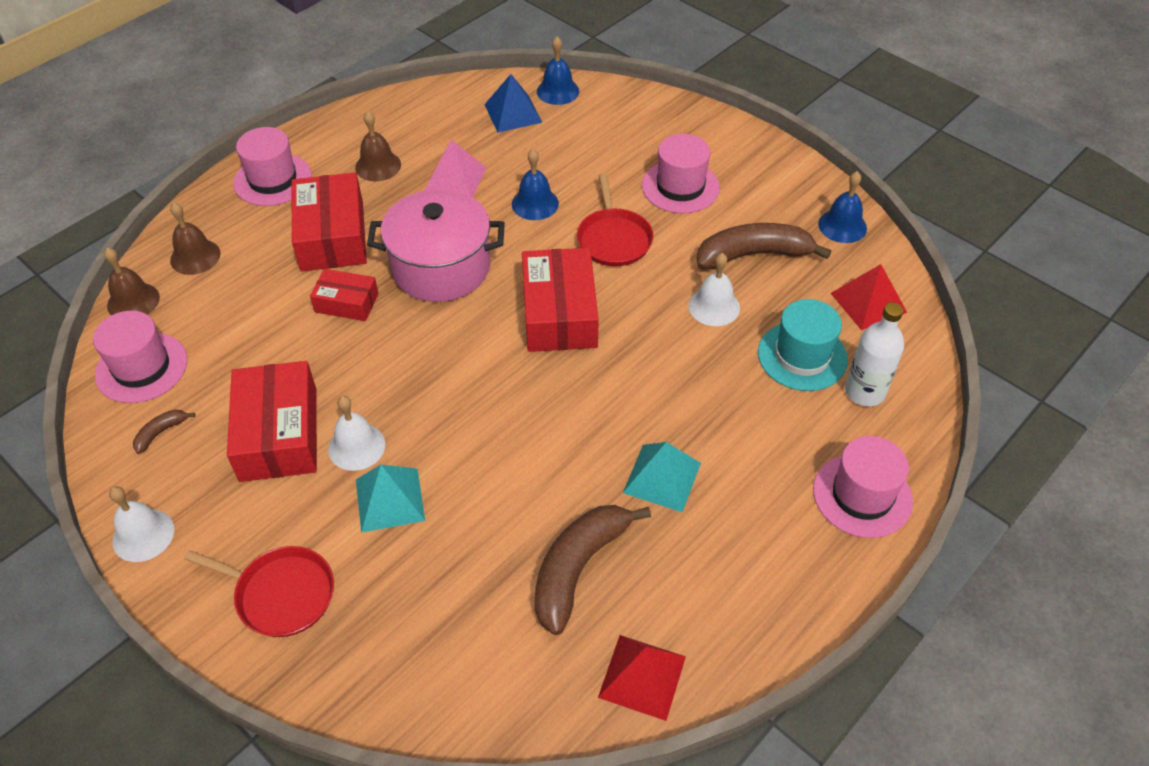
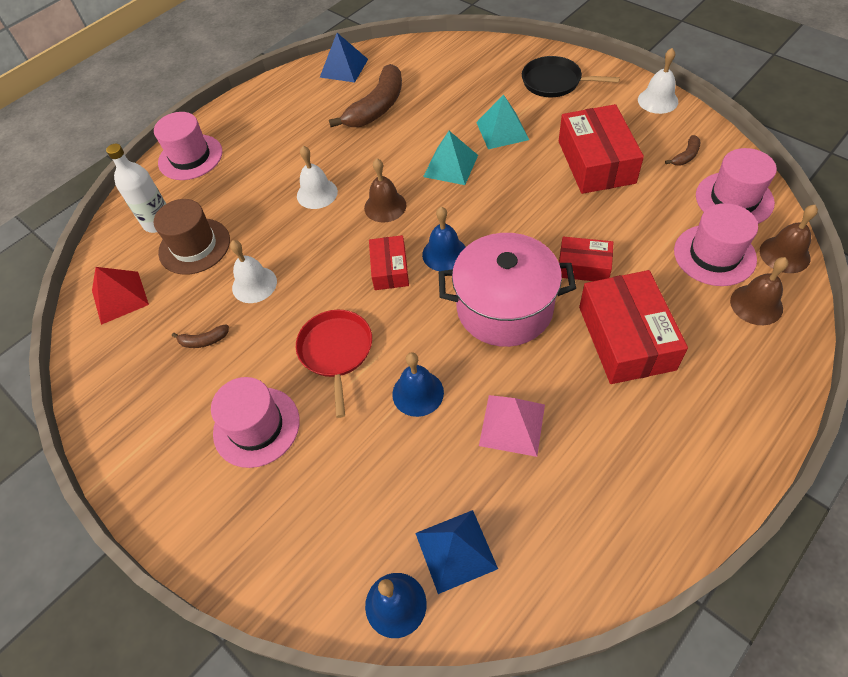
camera: 175 degrees left, 5 degrees up
(273, 180) = (729, 412): pink hat -> pink hat (714, 255)
(281, 594) = (554, 82): red pan -> black pan
(356, 446) = (535, 158): white bell -> white bell (317, 193)
(378, 166) = (610, 441): brown bell -> brown bell (385, 206)
(559, 313) = (390, 269): red box -> red box, size x0.57
(642, 676) = (344, 68): red pyramid -> blue pyramid
(662, 477) = (319, 157): turquoise pyramid -> turquoise pyramid (450, 166)
(753, 255) = (204, 341): brown banana -> brown banana, size x0.44
(802, 356) = (194, 246): turquoise hat -> brown hat
(842, 226) = (104, 381): blue bell -> blue bell (444, 253)

